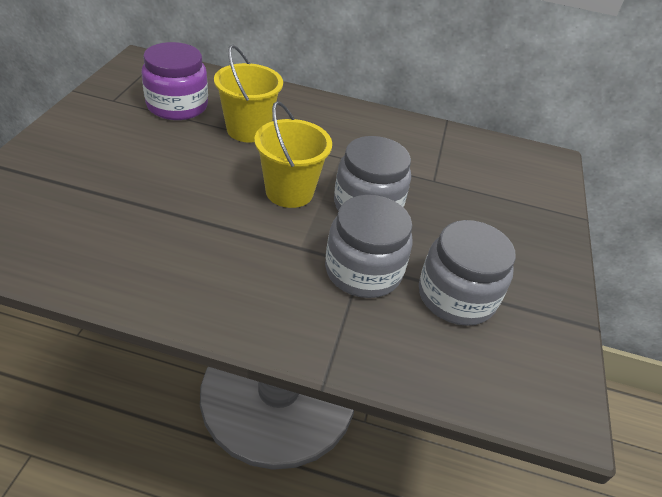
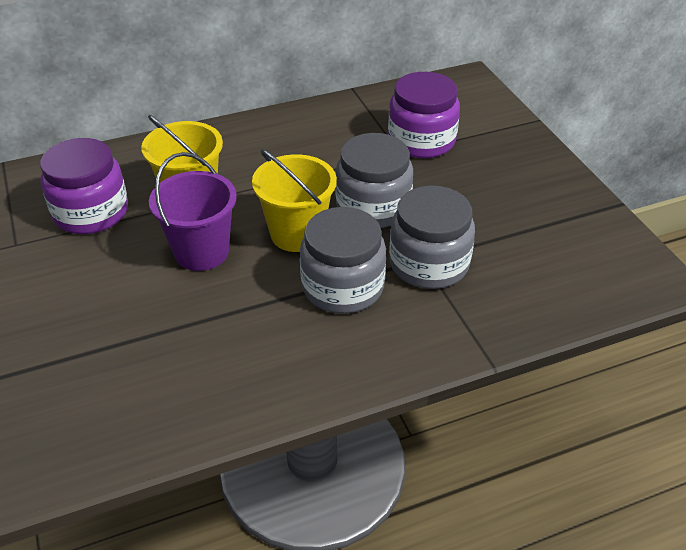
camera: 30 degrees left, 0 degrees up
(212, 166) = (201, 252): none -> purple bucket
(456, 296) = (513, 240): grey jar -> grey jar (343, 286)
(461, 181) = (421, 140): none -> purple jar

